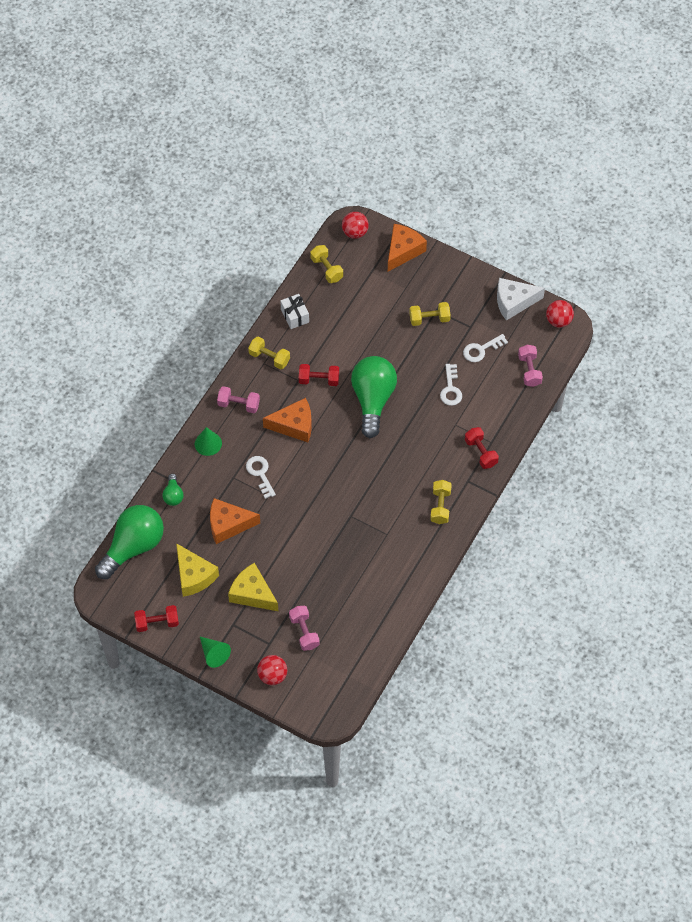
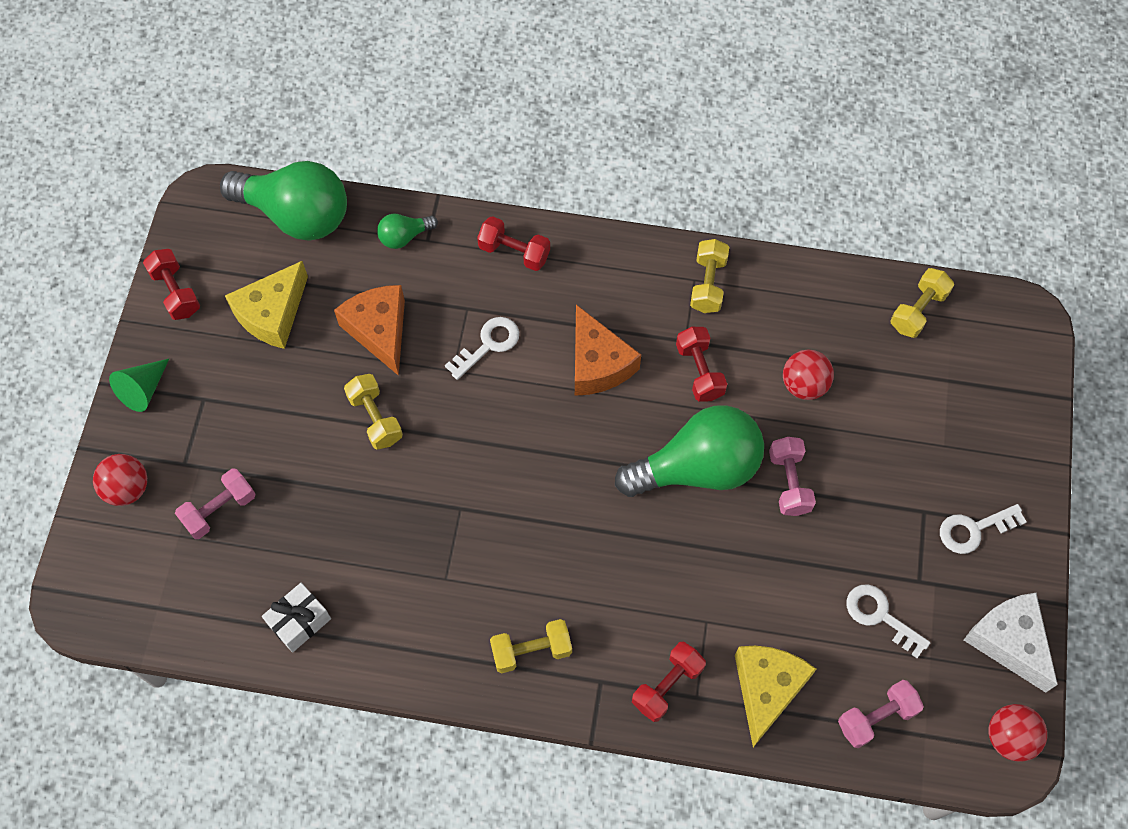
camera: 70 degrees right, 5 degrees up
(208, 443) = (514, 252): green cone -> red dumbbell
(238, 404) = (602, 270): pink dumbbell -> pink dumbbell (789, 482)
(252, 593) = (267, 408): yellow cheese -> yellow cheese (767, 689)
(295, 316) = (804, 294): white gift -> white gift (299, 621)
(355, 232) = (1012, 329): red ball -> red ball (804, 385)
(403, 251) = (1017, 417): orange cheese -> none
(429, 319) = (901, 506): yellow dumbbell -> yellow dumbbell (375, 418)
(451, 389) = (776, 590): white key -> white key (974, 530)

